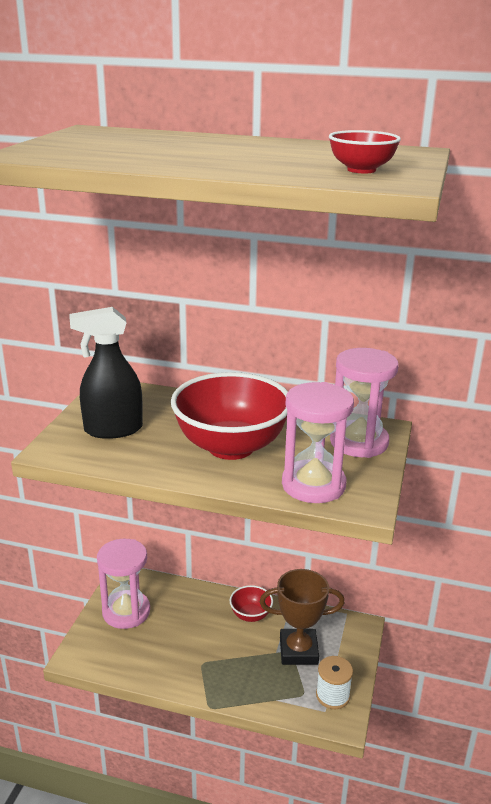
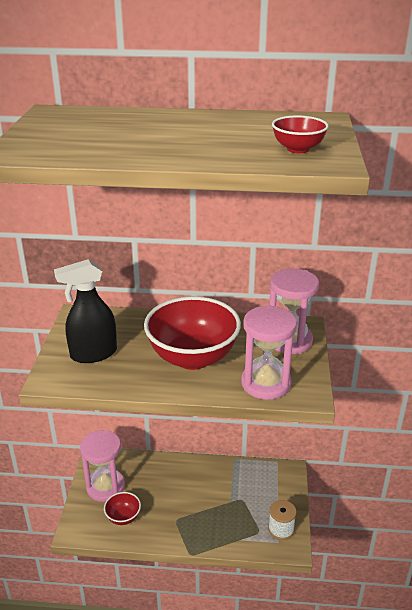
camera: 10 degrees left, 5 degrees up
(251, 615) = (204, 474): red bowl -> red bowl (123, 517)
(298, 651) = (247, 497): brown trophy -> none

